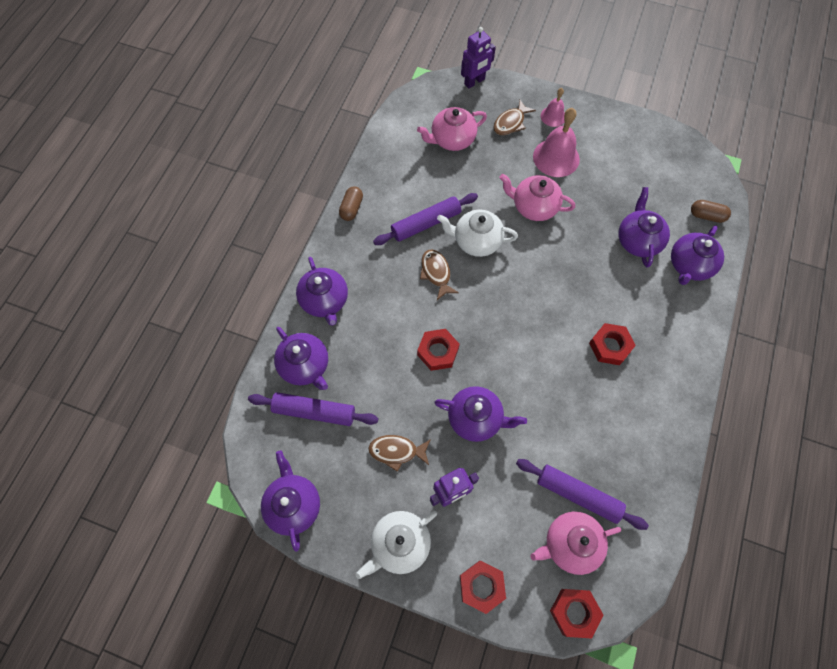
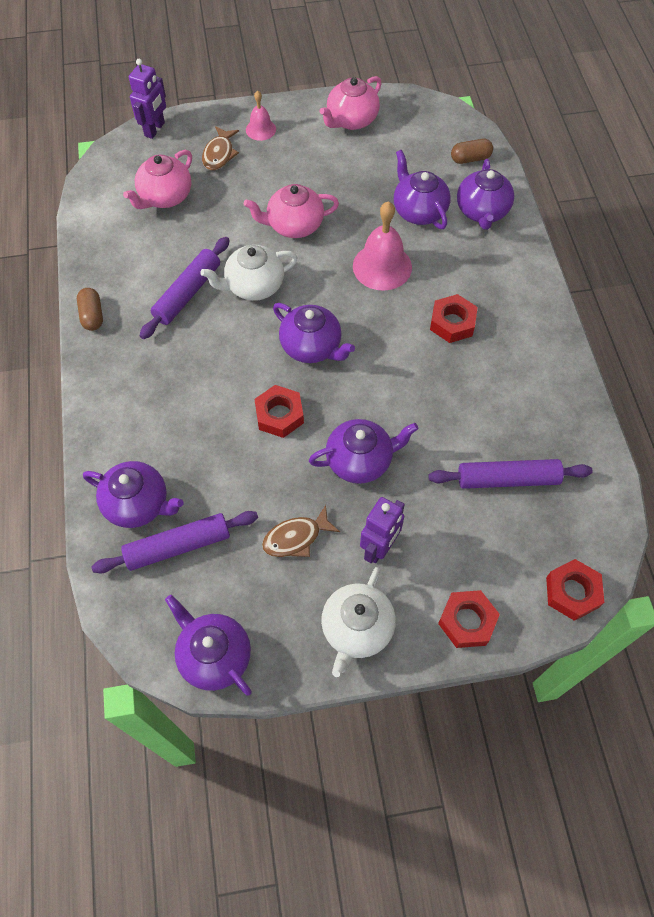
camera: 30 degrees left, 5 degrees down
(325, 301) = (119, 425): purple teapot -> purple teapot (312, 347)
(436, 273) = (229, 337): brown fish -> none
(556, 157) = (288, 168): pink bell -> pink bell (382, 266)
(570, 544) = (528, 530): pink teapot -> pink teapot (351, 120)

